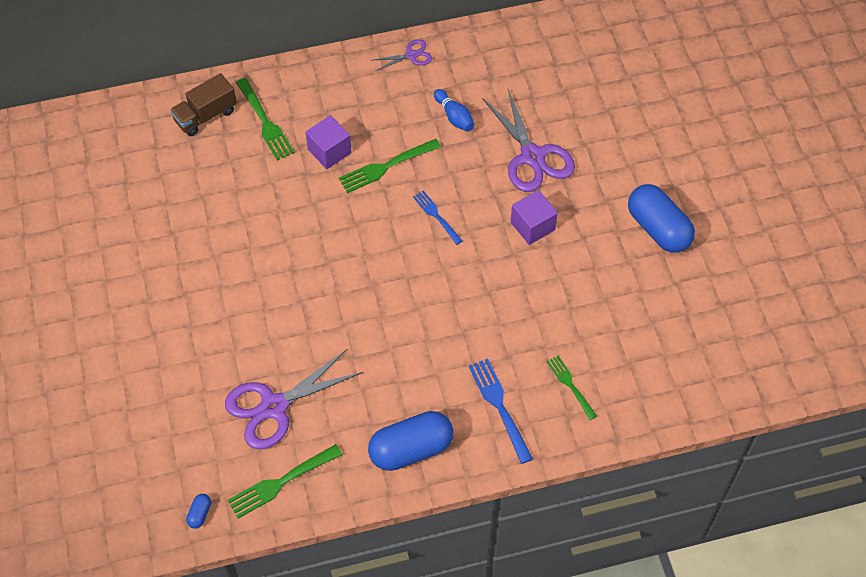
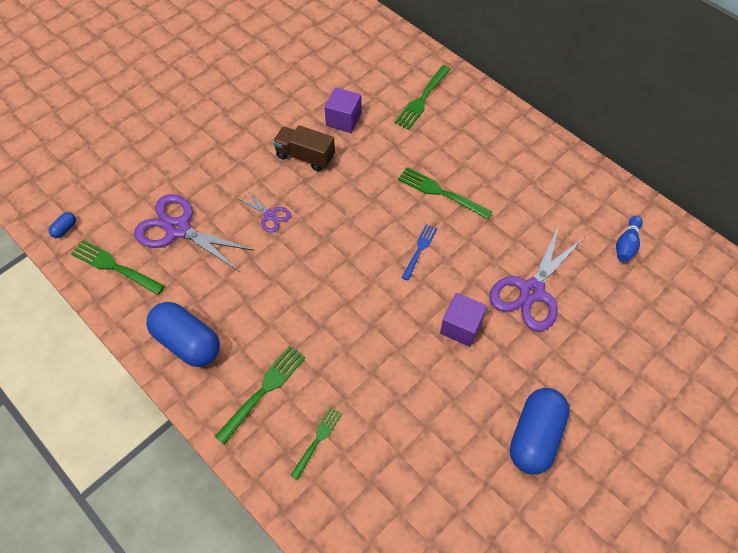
camera: 60 degrees right, 0 degrees up
(200, 514) = (65, 229): blue capsule -> blue capsule turned 45 degrees counterclockwise
(205, 115) = (401, 64): brown truck -> brown truck (305, 156)
(329, 151) = (427, 150): purple cube -> purple cube (343, 120)
(411, 55) = (558, 156): purple scissors -> purple scissors (270, 215)
(454, 116) = (525, 214): blue bowling pin -> blue bowling pin (626, 244)
(500, 407) = (263, 391): blue fork -> green fork

